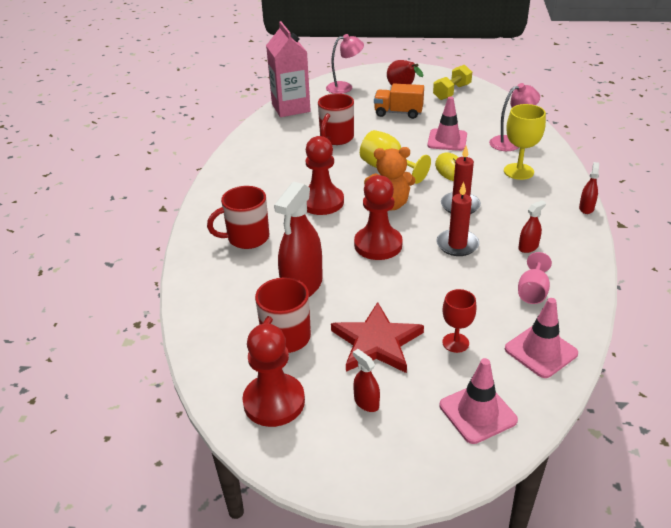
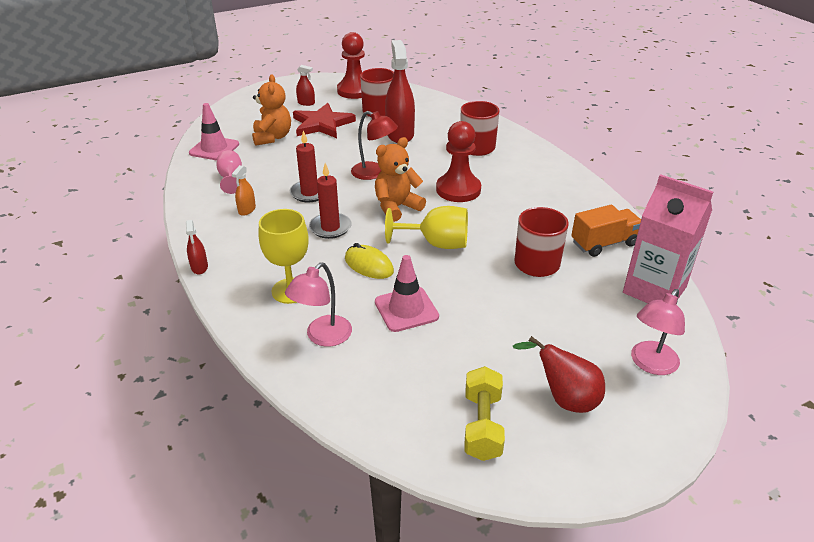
camera: 145 degrees right, 0 degrees up
(378, 245) = (374, 173): red pawn -> red lamp
(398, 113) = (513, 337): orange truck -> orange truck (604, 243)
(455, 343) = (272, 137): red goblet -> orange teddy bear
(477, 413) = (242, 115): pink traffic cone -> none
(528, 247) = (247, 210): red spray bottle -> orange spray bottle

